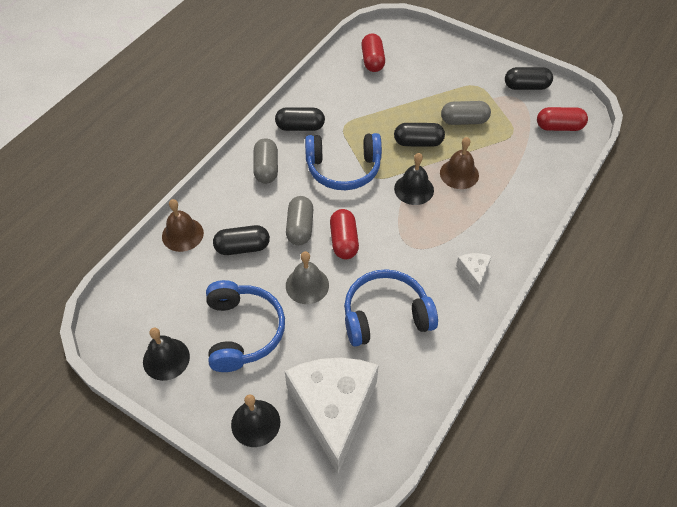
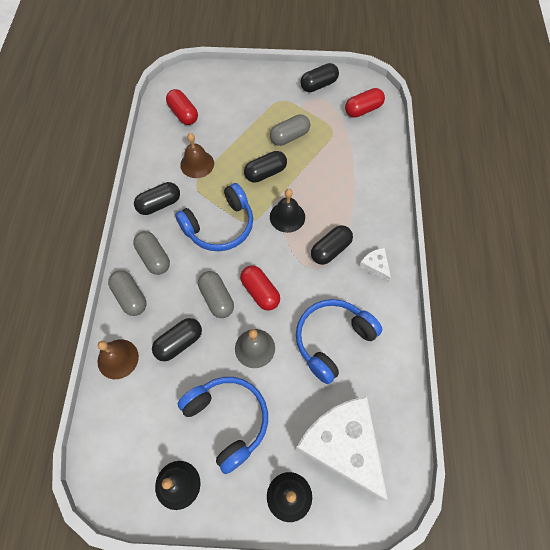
camera: 30 degrees left, 10 degrees up
(225, 191) = (130, 297): none -> grey capsule
(437, 237) = (330, 250): none -> black capsule
(459, 174) = (314, 186): brown bell -> brown bell (197, 164)

